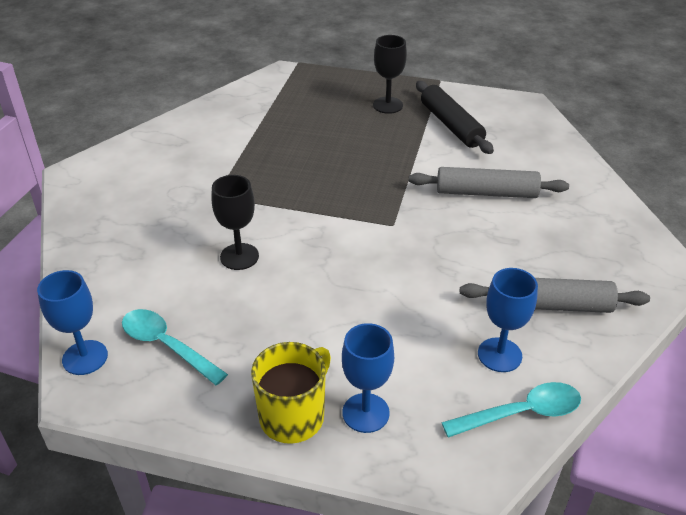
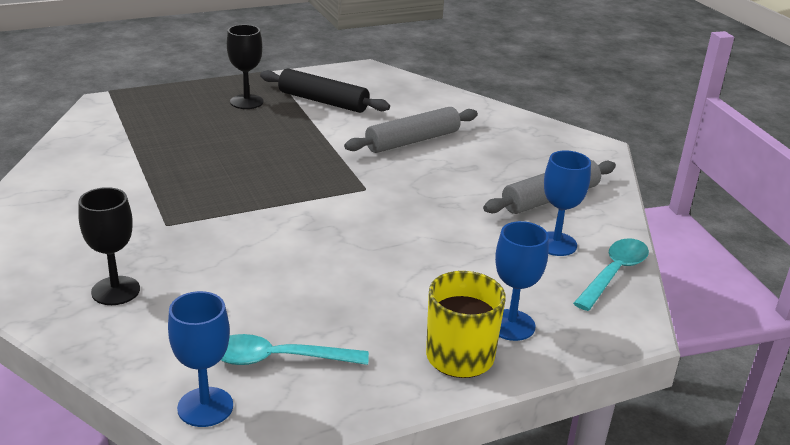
camera: 40 degrees left, 10 degrees down
(239, 256) = (257, 263): black goblet -> black goblet (115, 291)

